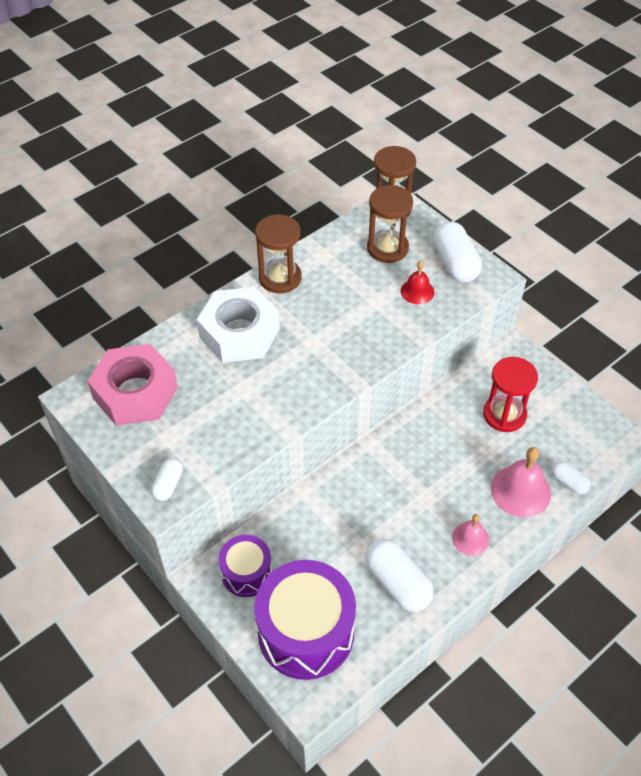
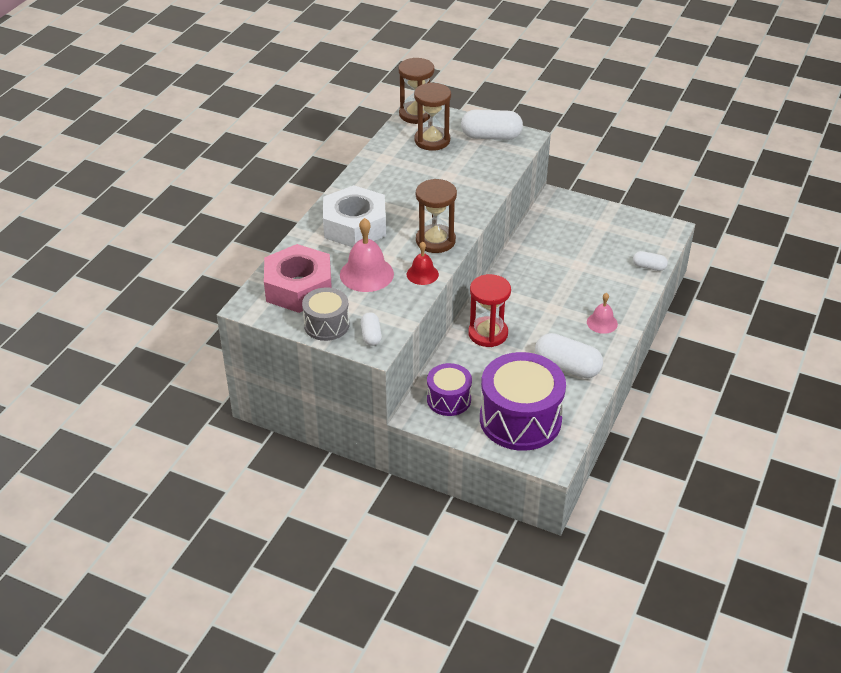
camera: 25 degrees left, 10 degrees down
(133, 452) = (326, 325): none -> grey drum
(280, 278) = (360, 182): brown hourglass -> brown hourglass (435, 241)
(417, 291) = (475, 161): red bell -> red bell (422, 274)
(455, 263) = (491, 136): white capsule -> white capsule turned 45 degrees counterclockwise
(504, 414) = (575, 240): red hourglass -> red hourglass (488, 333)
(520, 490) = (618, 282): pink bell -> pink bell (366, 274)

